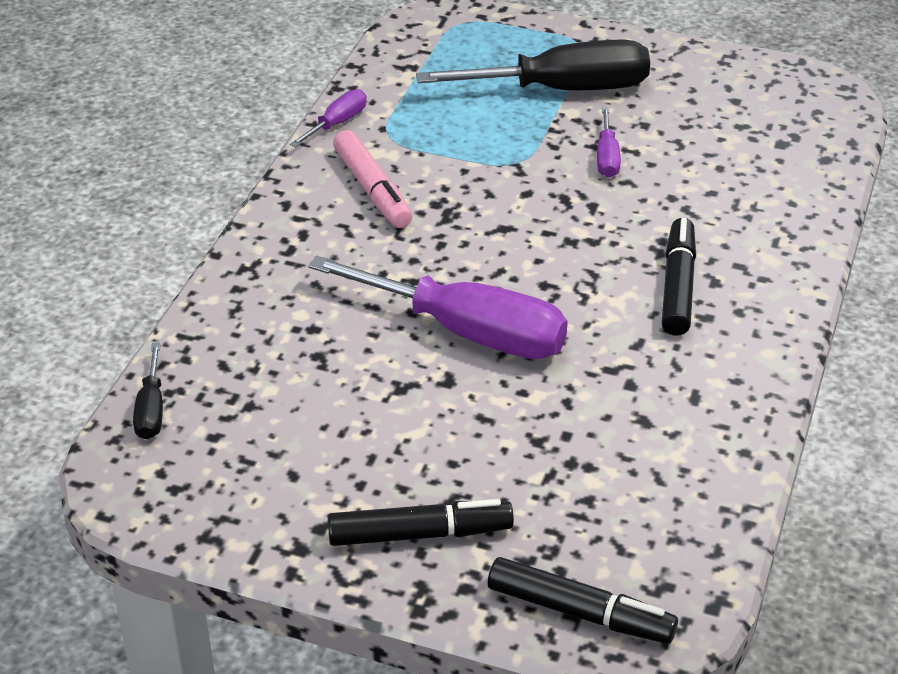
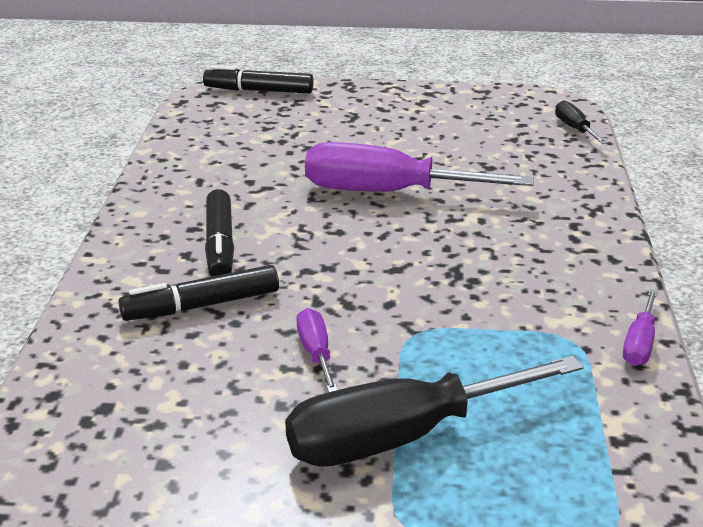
camera: 165 degrees right, 10 degrees down
(373, 190) = (543, 282): pink marker -> none
(420, 534) = (363, 104): black marker -> black marker (201, 306)

